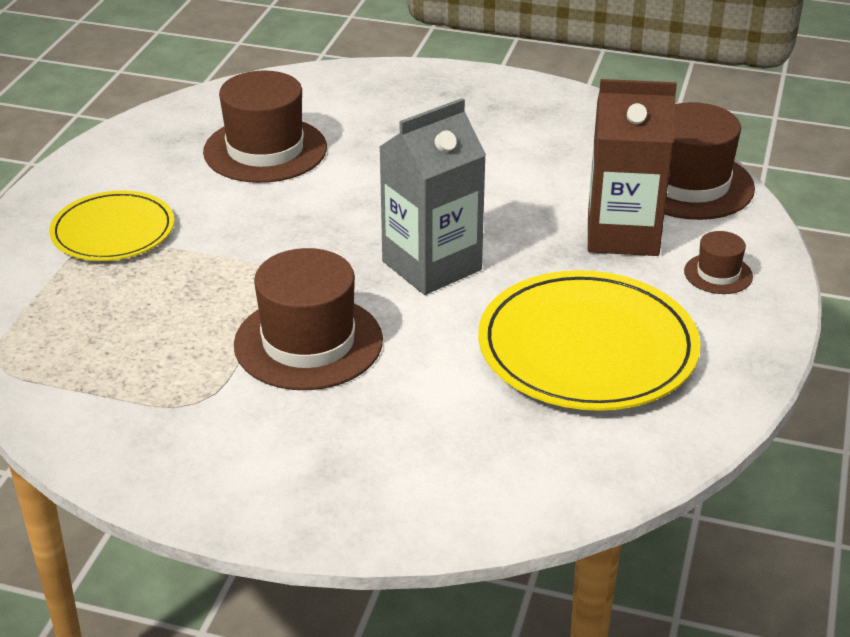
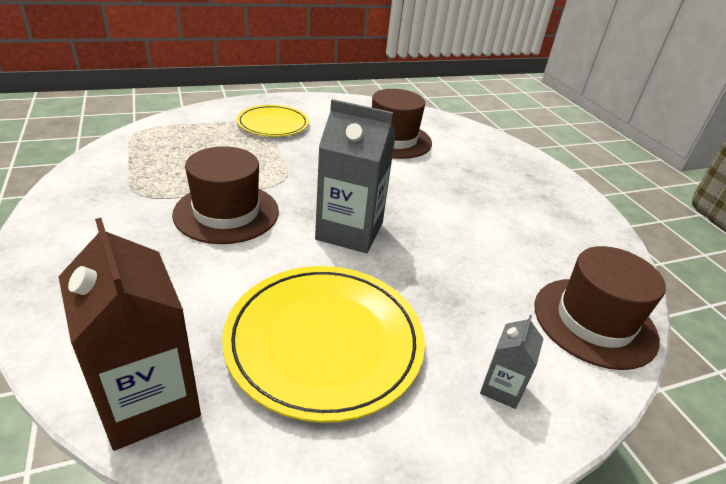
camera: 50 degrees right, 0 degrees up
(622, 234) = (485, 307): brown carton -> brown carton (149, 401)
(718, 274) = (501, 388): brown hat -> grey carton

